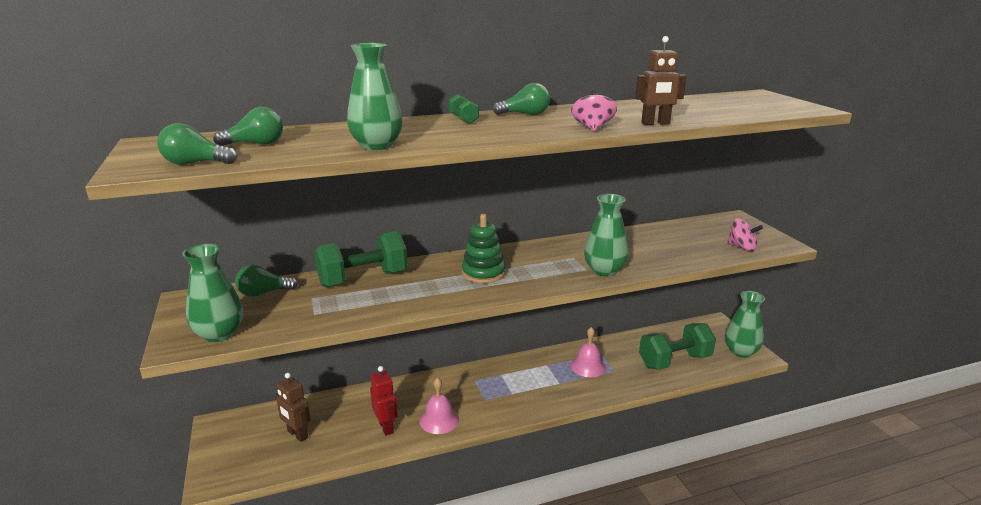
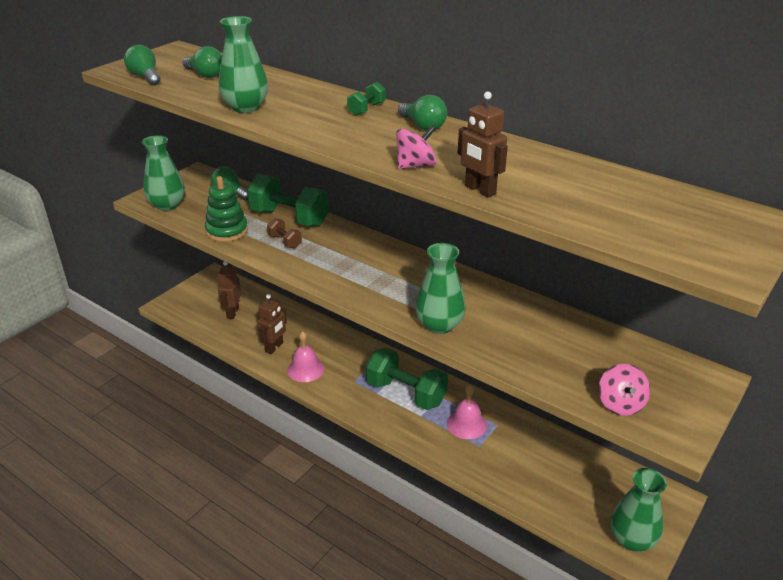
camera: 55 degrees right, 10 degrees up
(386, 427) = (274, 347): red robot -> brown robot
(399, 292) = (285, 241): none -> brown dumbbell
(483, 273) = (359, 264): green stacking toy -> green stacking toy (227, 231)
(674, 361) = (546, 486): green dumbbell -> green dumbbell (406, 393)

